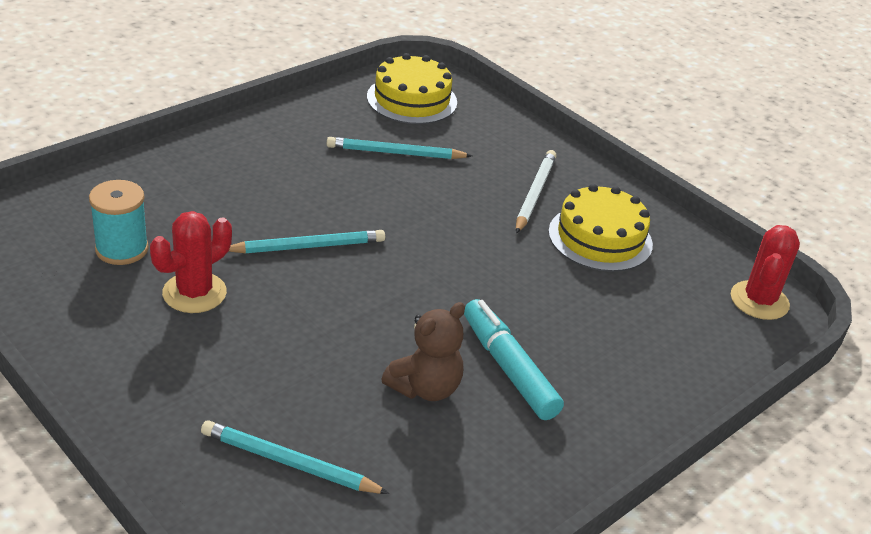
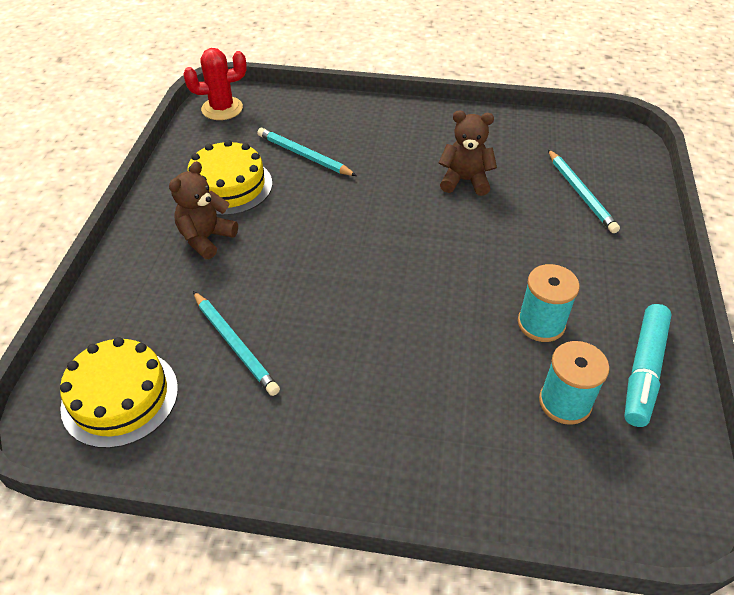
camera: 125 degrees left, 10 degrees up
(194, 293) = (541, 323): red cactus -> turquoise spool
(308, 246) = (419, 306): turquoise pencil -> turquoise pencil (304, 155)
(508, 368) = (406, 162): turquoise marker -> turquoise marker (643, 370)
(534, 194) = (206, 238): white pencil -> brown teddy bear

